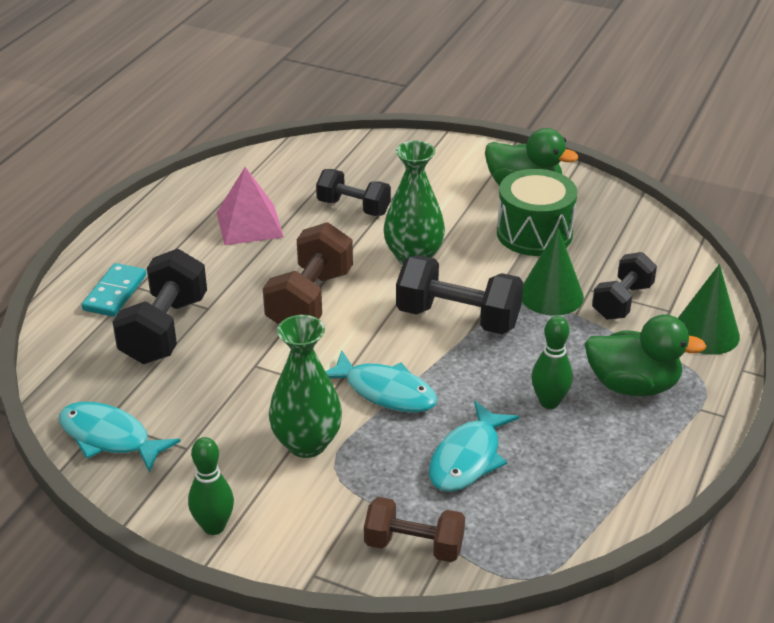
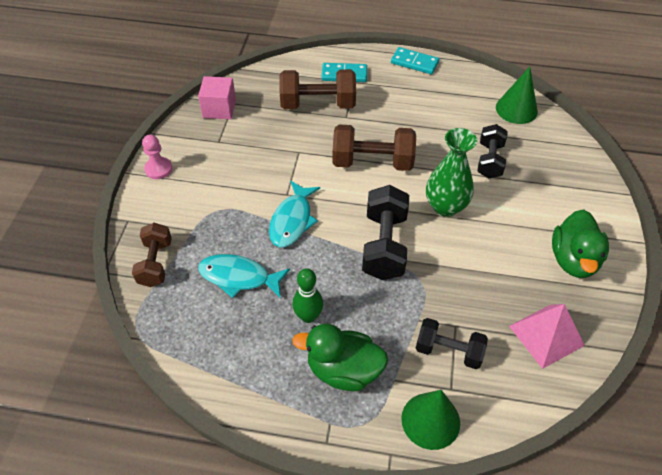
camera: 75 degrees right, 15 degrees up
(109, 438) = (219, 109): turquoise fish -> pink cube
(134, 225) = (414, 63): none -> turquoise domino
(164, 330) = (318, 104): black dumbbell -> brown dumbbell
(214, 526) = (158, 169): green bowling pin -> pink pawn
(249, 224) = (441, 113): pink pyramid -> pink pyramid (546, 335)
(307, 443) = (234, 193): green vase -> none
(534, 233) = (513, 276): green drum -> none
(551, 295) = (436, 300): green cone -> green cone (516, 109)
(633, 385) = (343, 370): green duck -> green duck turned 105 degrees clockwise

